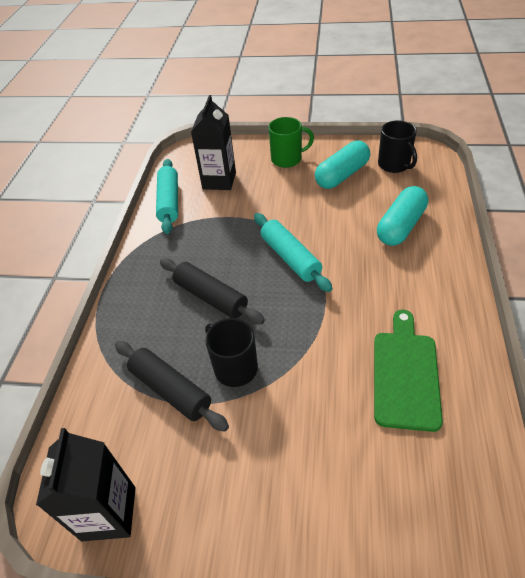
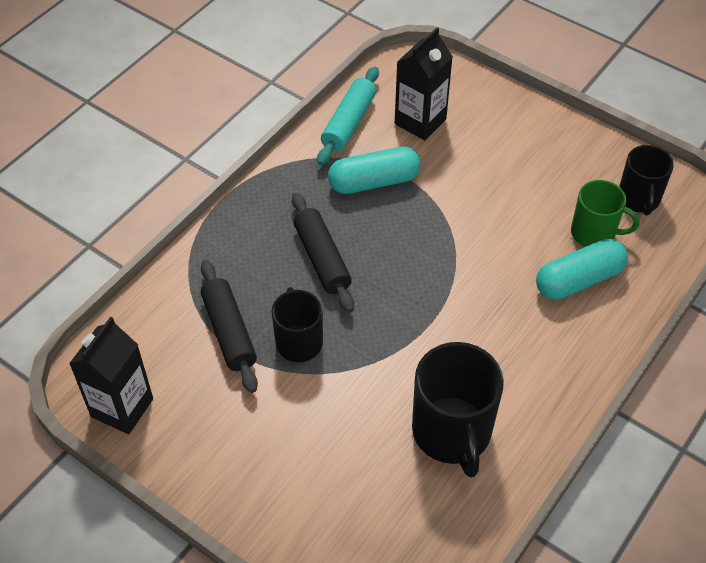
camera: 25 degrees right, 5 degrees up
(287, 159) = (518, 129): green mug -> green mug (594, 233)
(290, 258) = (431, 256): turquoise rolling pin -> none
(342, 175) = (565, 182): turquoise capsule -> turquoise capsule (374, 182)
(405, 374) = (452, 432): green cutting board -> black mug

